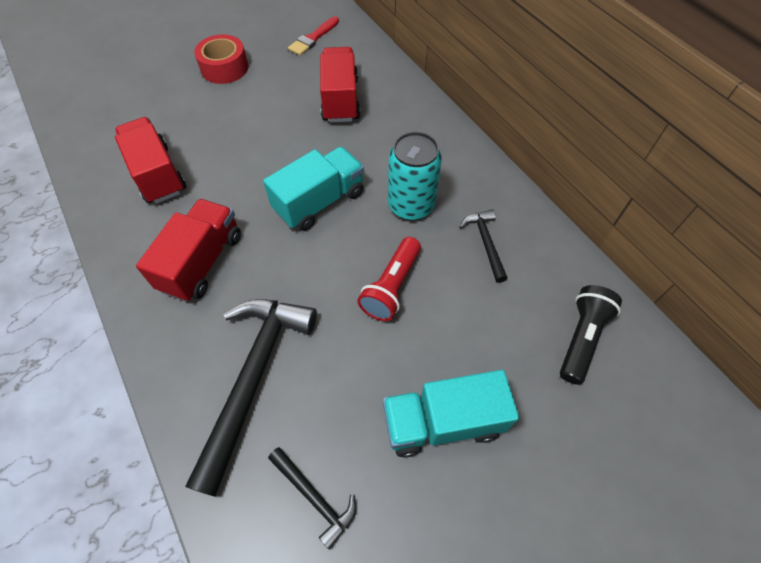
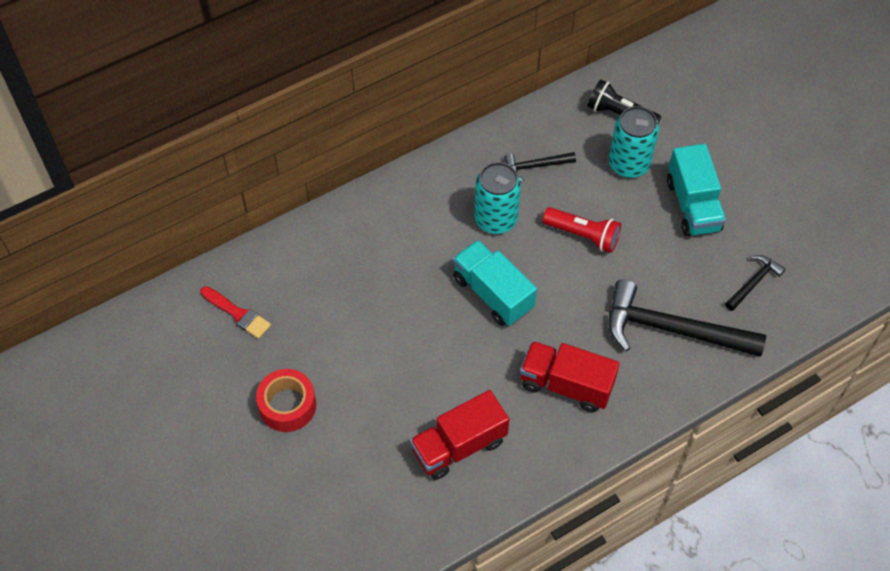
camera: 90 degrees left, 0 degrees up
(340, 100) = (349, 281): red truck -> none
(501, 344) = (628, 164): none -> turquoise can

